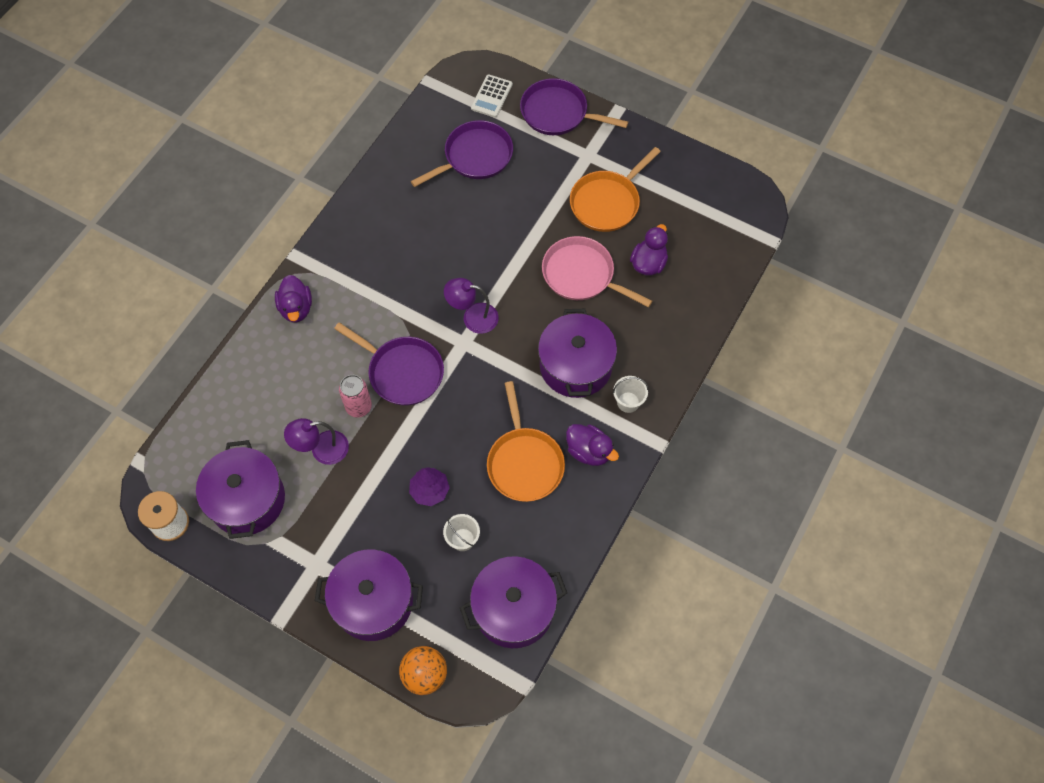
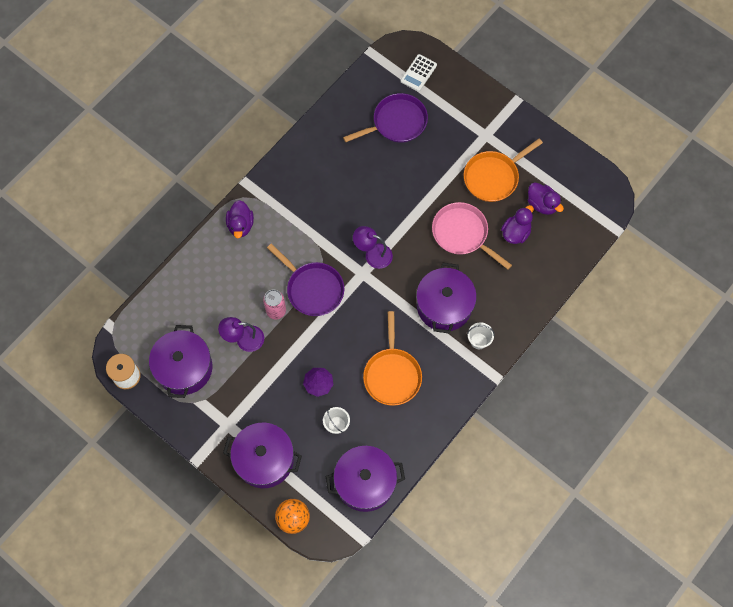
camera: 10 degrees right, 5 degrees up
(558, 113) = (468, 95): purple pan -> none
(589, 451) = (442, 374): purple duck -> purple duck (542, 204)

